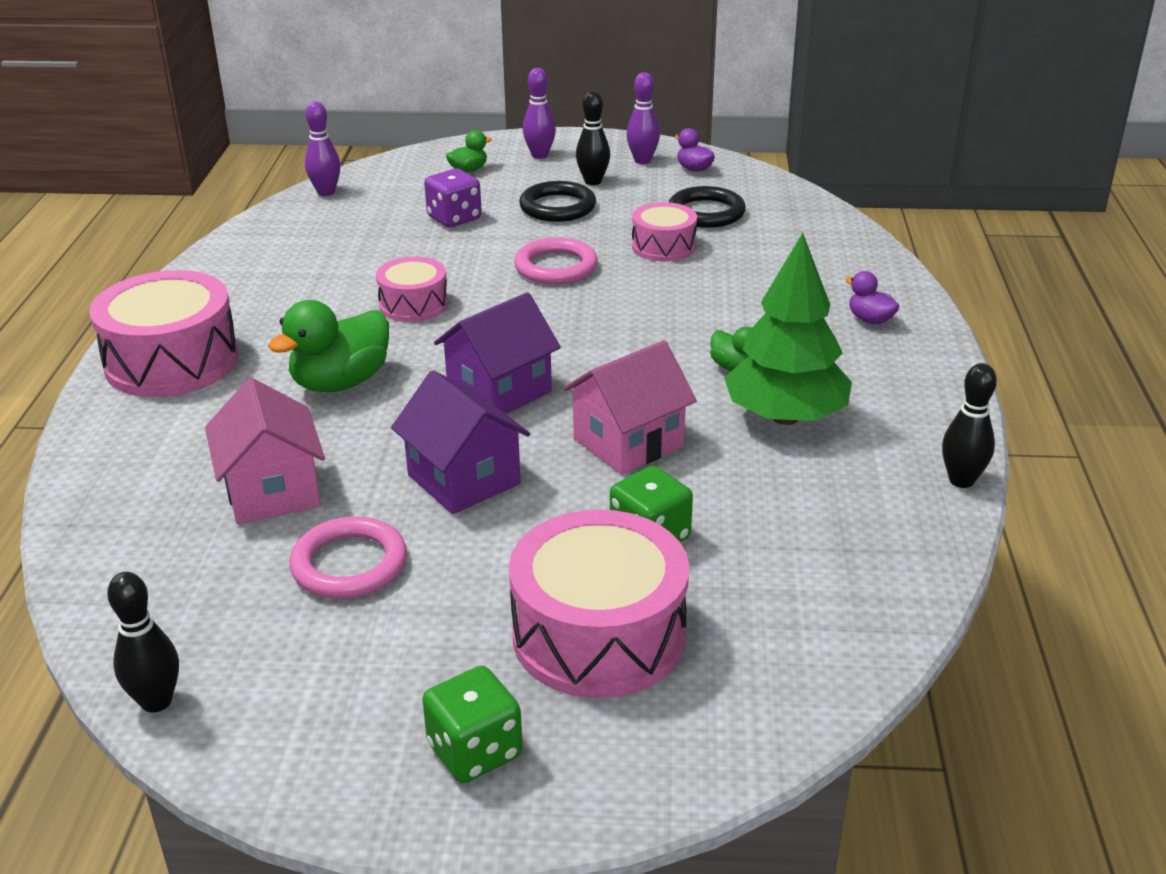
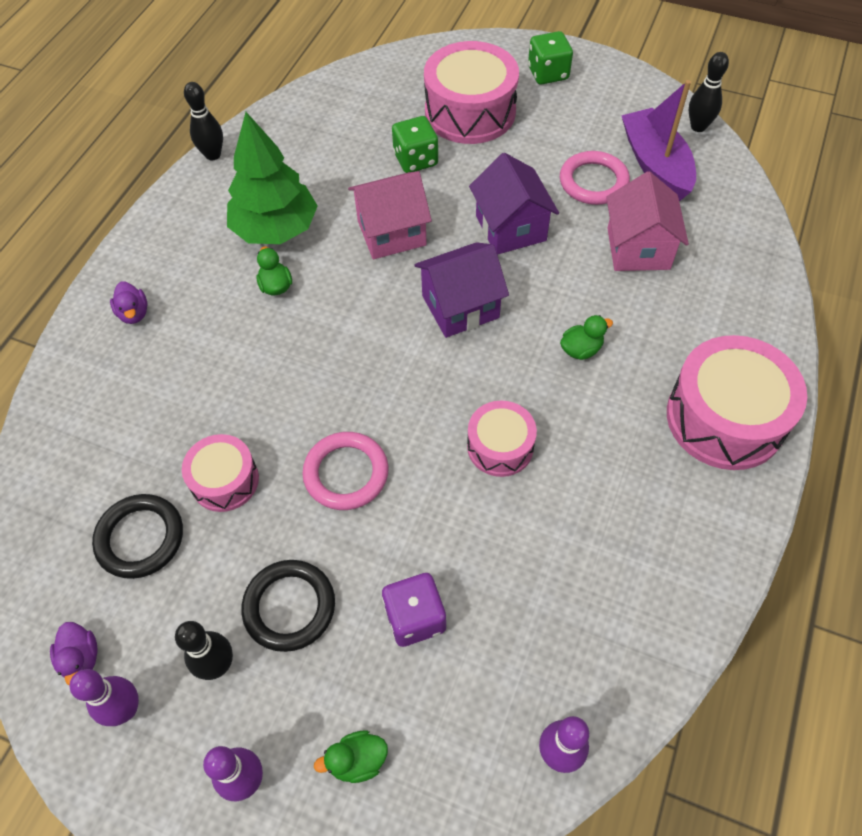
camera: 160 degrees left, 25 degrees up
(244, 613) = (655, 164): none -> purple boat
(341, 383) = (581, 349): green duck -> green duck, size x0.52

